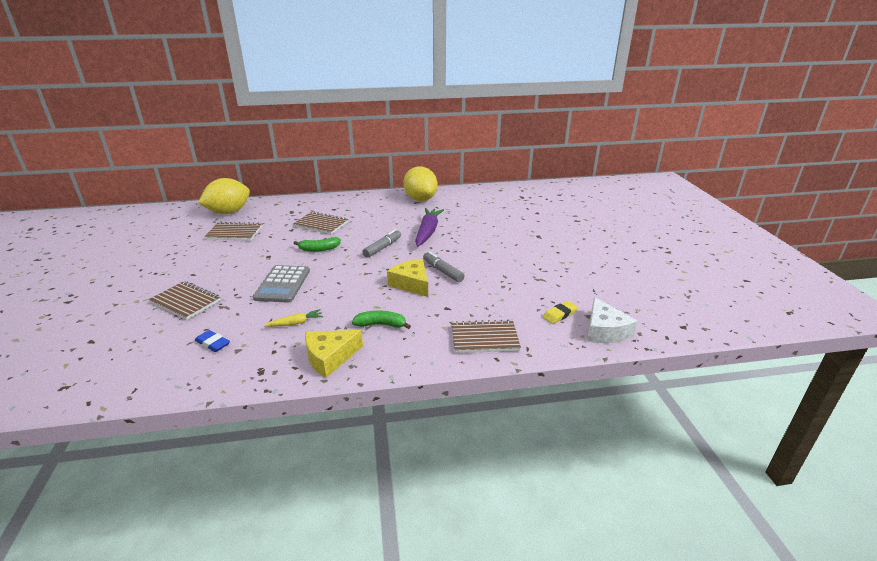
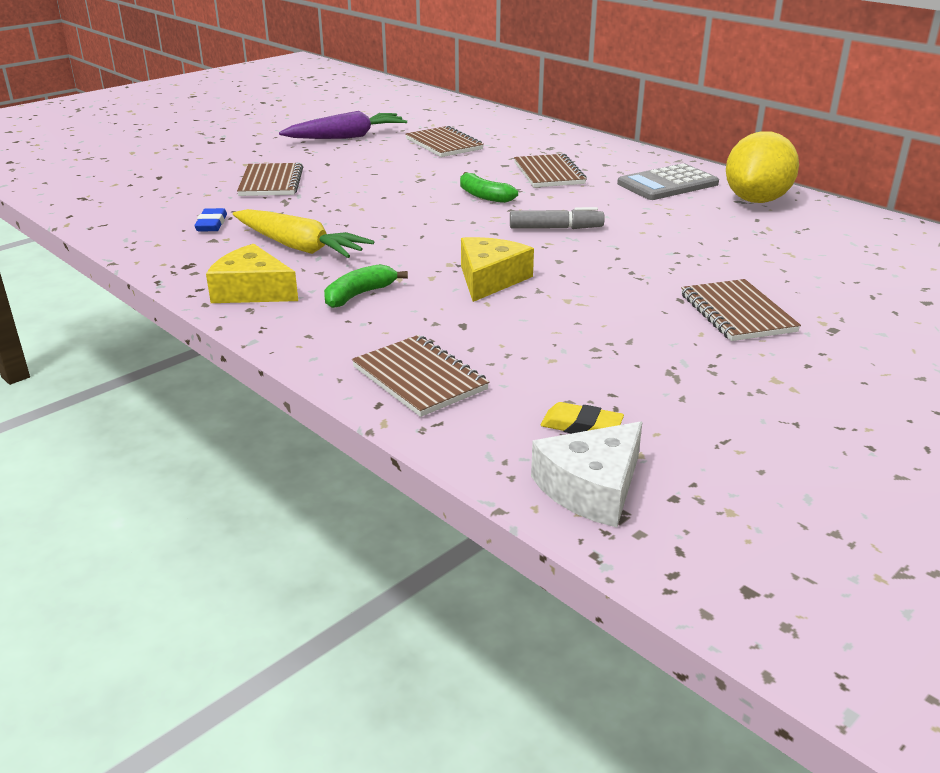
camera: 55 degrees right, 0 degrees up
(228, 212) = (485, 123): yellow lemon -> none
(282, 284) = (371, 209): grey calculator -> grey calculator (667, 184)
(296, 323) = (299, 247): yellow carrot -> yellow carrot, size x1.98
(381, 325) = (359, 295): green banana -> green banana turned 105 degrees counterclockwise
(428, 232) = (660, 240): purple carrot -> purple carrot (346, 137)
(442, 271) = (561, 288): grey marker -> none
(507, 246) = (737, 313): none -> brown notebook

